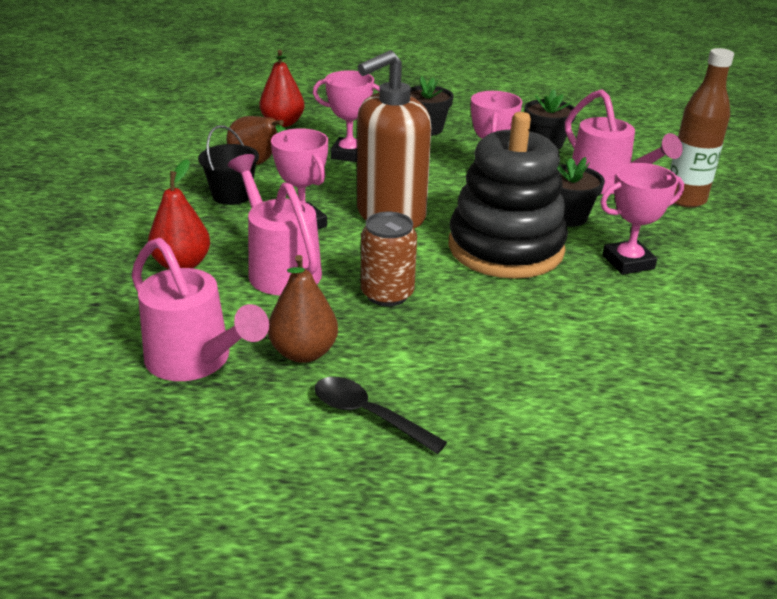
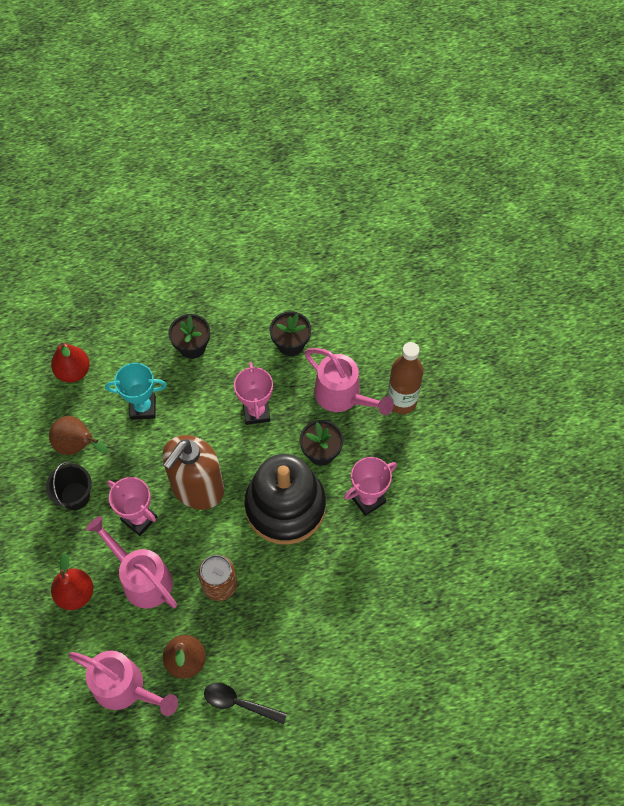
camera: 15 degrees left, 30 degrees up
(349, 154) = (143, 408): pink trophy -> turquoise trophy

